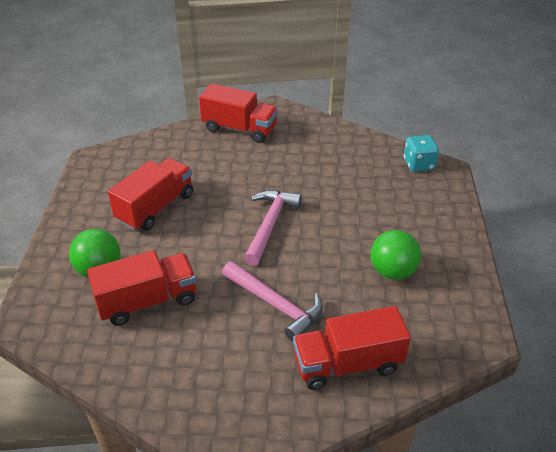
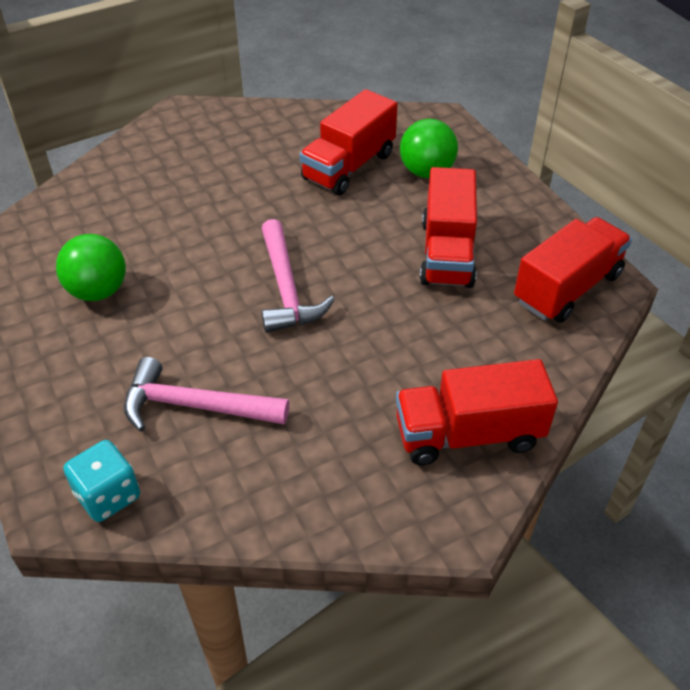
camera: 150 degrees right, 5 degrees up
(276, 305) = (216, 209): pink hammer -> pink hammer (195, 406)
(347, 364) = (115, 189): red truck -> red truck (567, 288)

